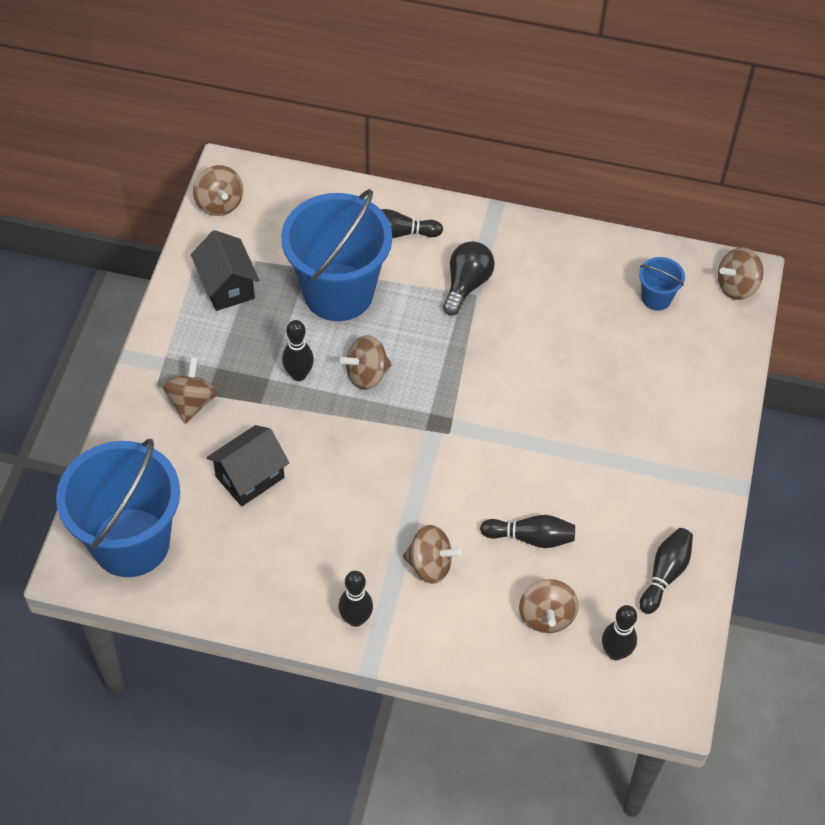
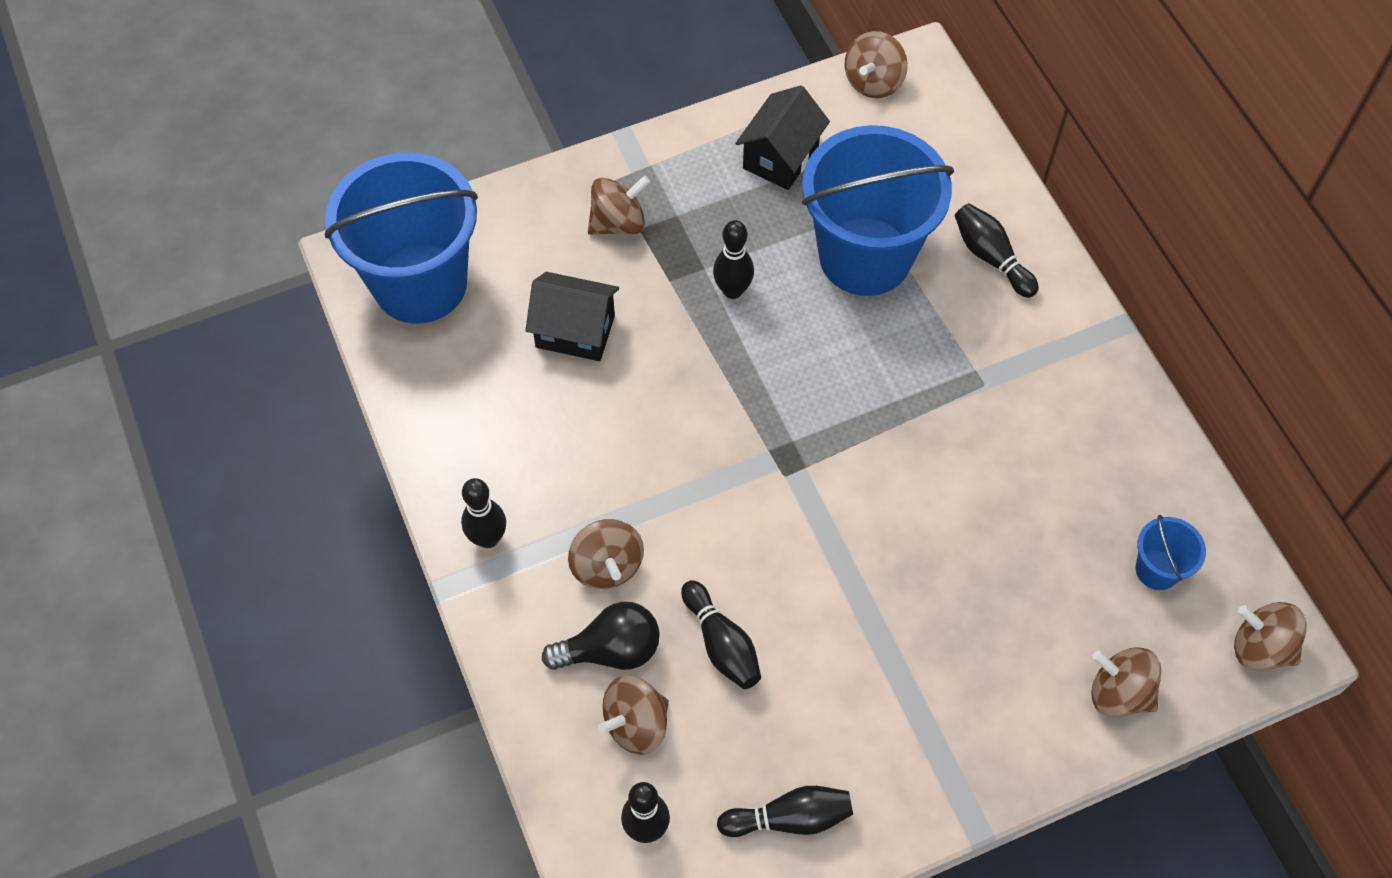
camera: 55 degrees right, 5 degrees up
(366, 374) = (787, 350): brown spinning top -> brown spinning top (1119, 693)
(466, 285) = (988, 366): black light bulb -> black light bulb (611, 650)

